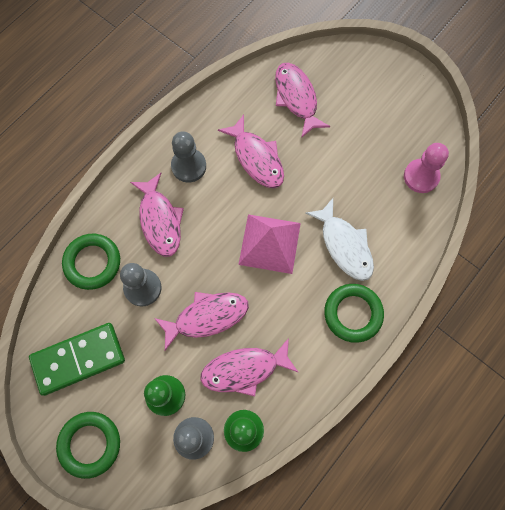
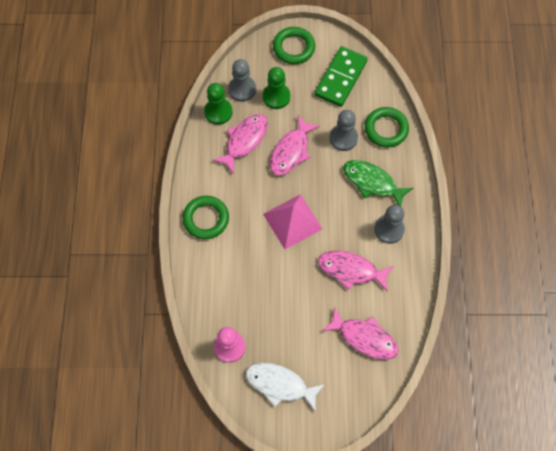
camera: 140 degrees right, 5 degrees down
(160, 220) = (372, 182): pink fish -> green fish
(344, 245) = (244, 257): white fish -> white fish (280, 384)

